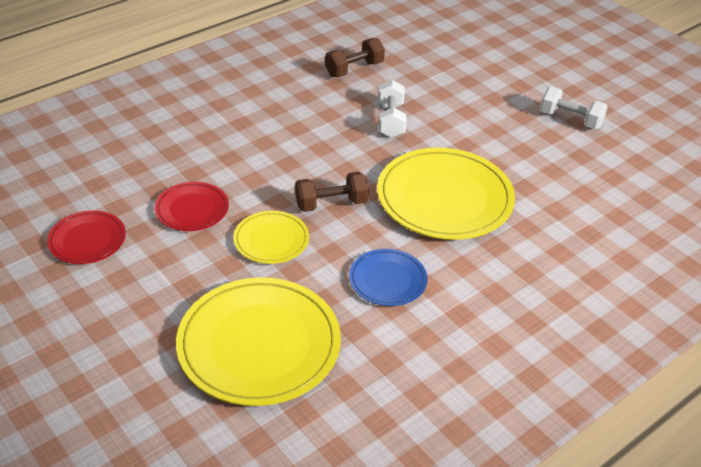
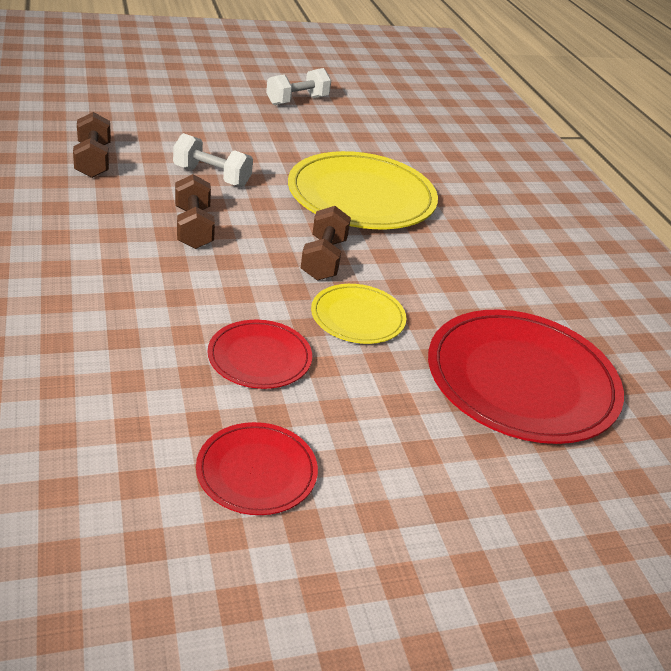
camera: 70 degrees left, 5 degrees down
(259, 344) = (521, 380): yellow plate -> red plate
(313, 136) = (193, 228): none -> brown dumbbell
(387, 280) = (461, 269): blue plate -> none

